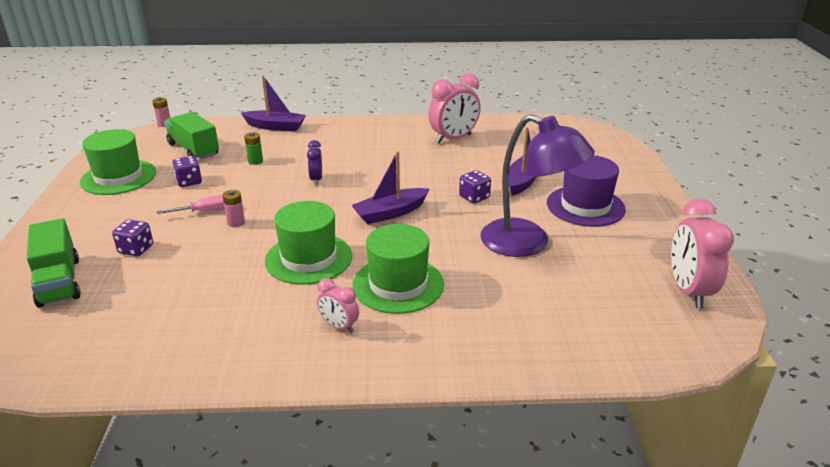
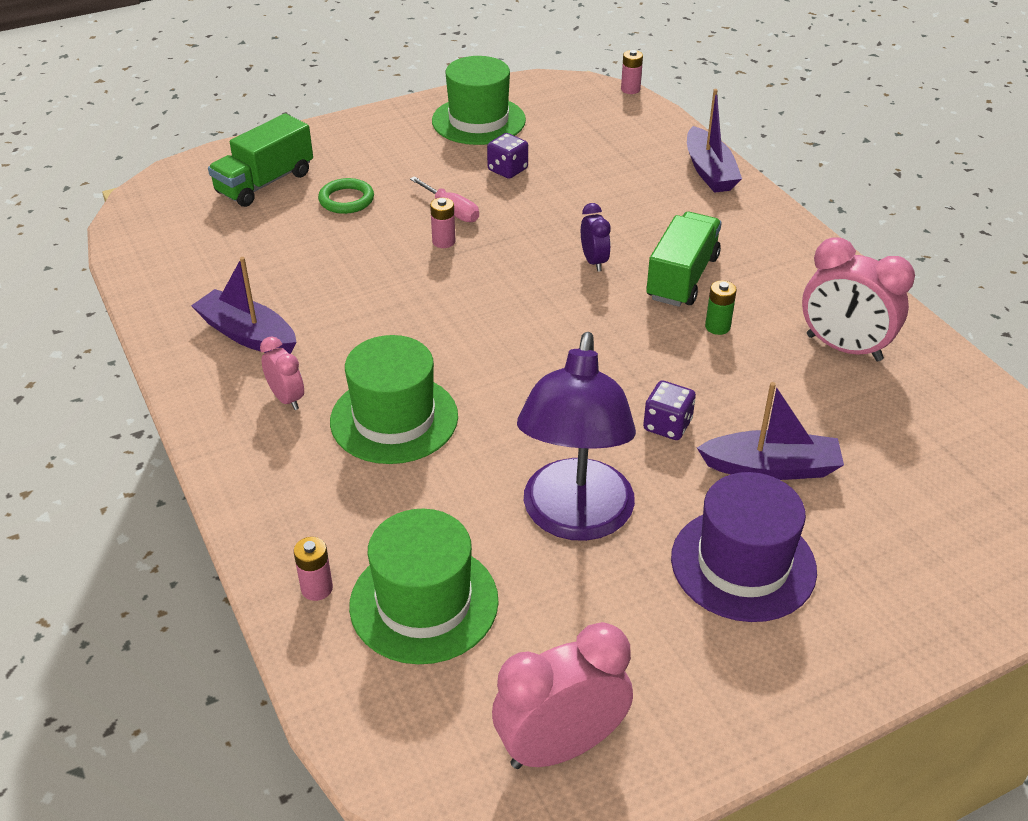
camera: 65 degrees right, 10 degrees up
(136, 249) = (346, 200): purple dice -> green ring
(193, 149) = (586, 138): green truck -> green truck (682, 278)
(255, 161) = (598, 195): green battery -> green battery (717, 327)
(309, 258) = (405, 326): green hat -> green hat (424, 602)
(316, 179) = (594, 261): purple clock -> purple clock turned 105 degrees clockwise
(339, 326) = (287, 398): pink clock -> pink clock turned 135 degrees clockwise
(390, 213) = (558, 356): purple boat -> purple boat (247, 335)
(536, 352) = (317, 588): none -> pink battery

